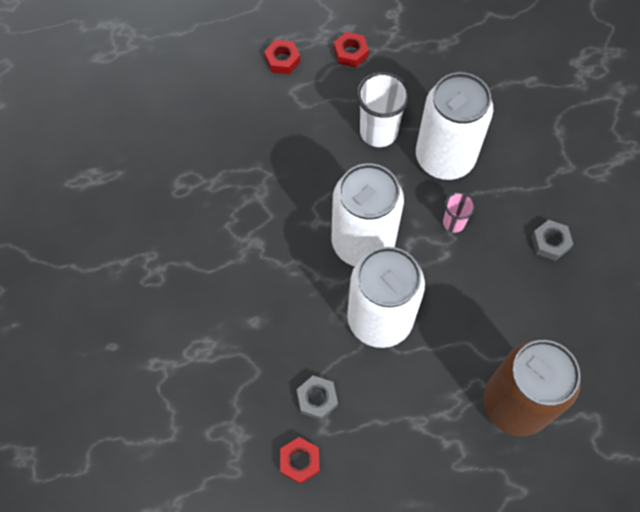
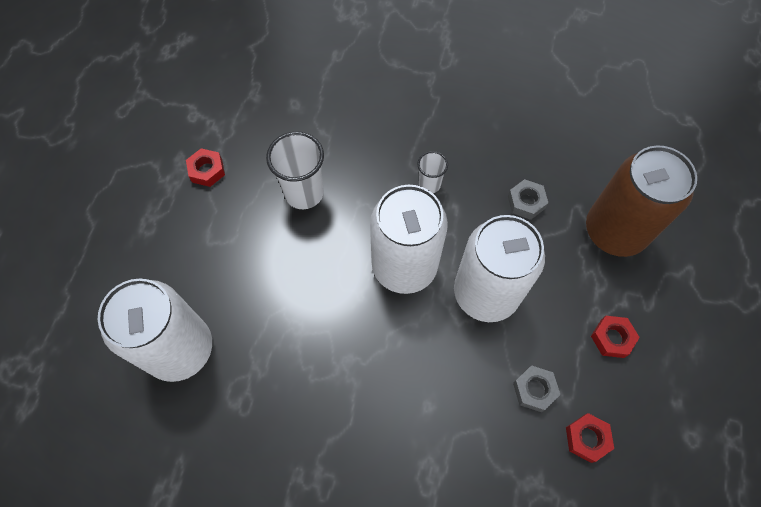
camera: 60 degrees left, 0 degrees up
(282, 60) = (169, 232): red nut -> red nut (612, 338)
(444, 158) = (364, 156): white can -> white can (180, 349)
(454, 223) = (429, 184): pink cup -> white cup
(550, 242) = (489, 126): grey nut -> grey nut (526, 202)

